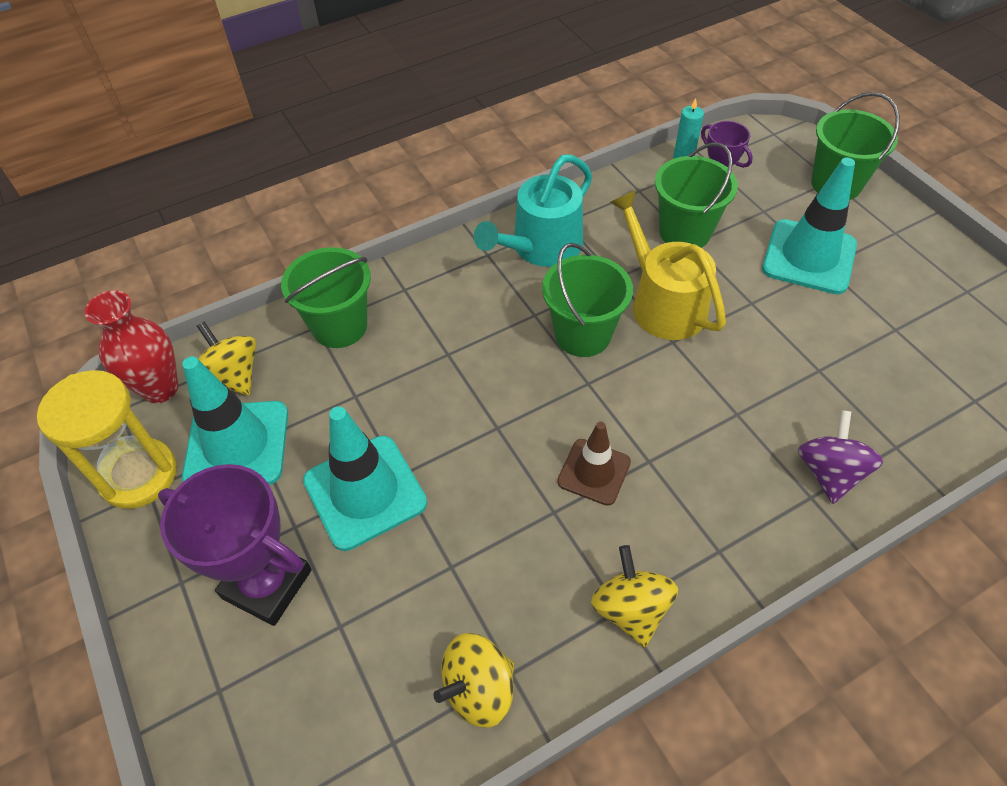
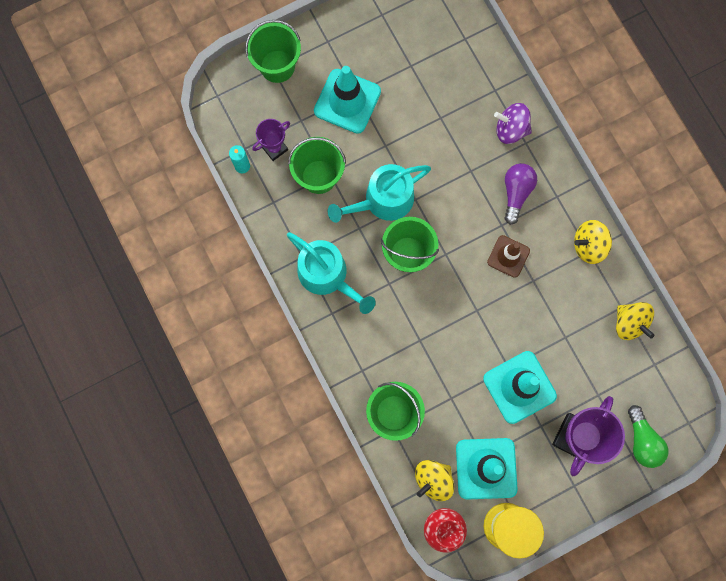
camera: 90 degrees left, 25 degrees up
(241, 712) = (642, 440): none -> green light bulb
(663, 303) = (383, 200): yellow watering can -> turquoise watering can
(711, 482) = (516, 193): none -> purple light bulb

